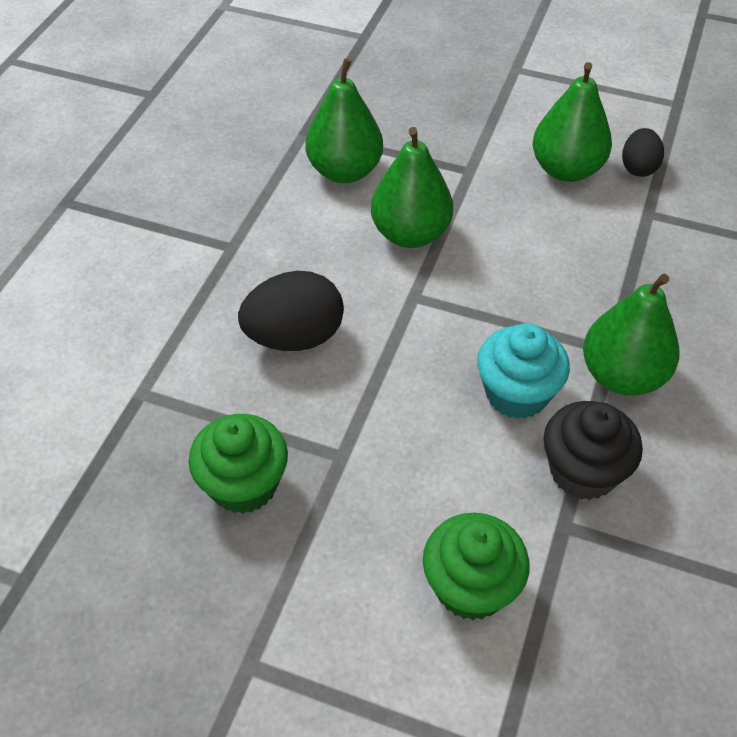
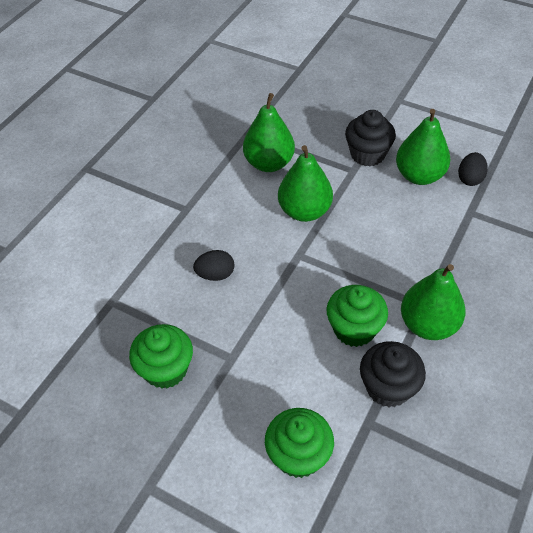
camera: 10 degrees right, 0 degrees up
(294, 337) = (215, 274): black egg -> black egg, size x0.60
(486, 146) = (367, 154): none -> black cupcake
(516, 393) = (354, 329): turquoise cupcake -> green cupcake

